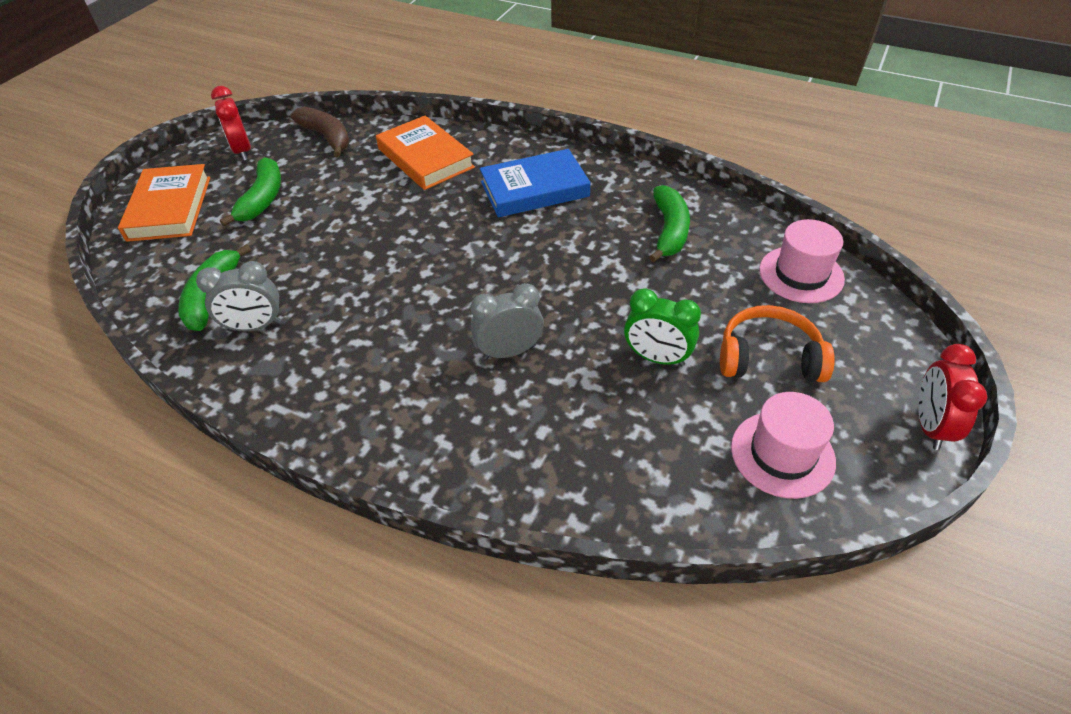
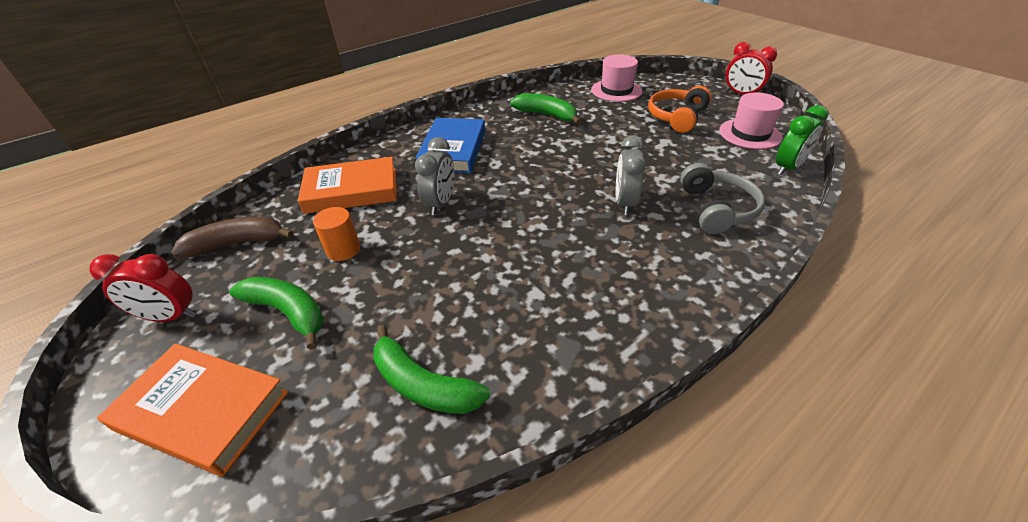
camera: 65 degrees left, 5 degrees down
(255, 326) = (501, 352): grey clock -> grey clock (440, 203)
(342, 192) = (343, 250): none -> orange cylinder
(543, 441) = (716, 209): none -> grey headphones
(657, 358) = (660, 149): green clock -> green clock (788, 168)

